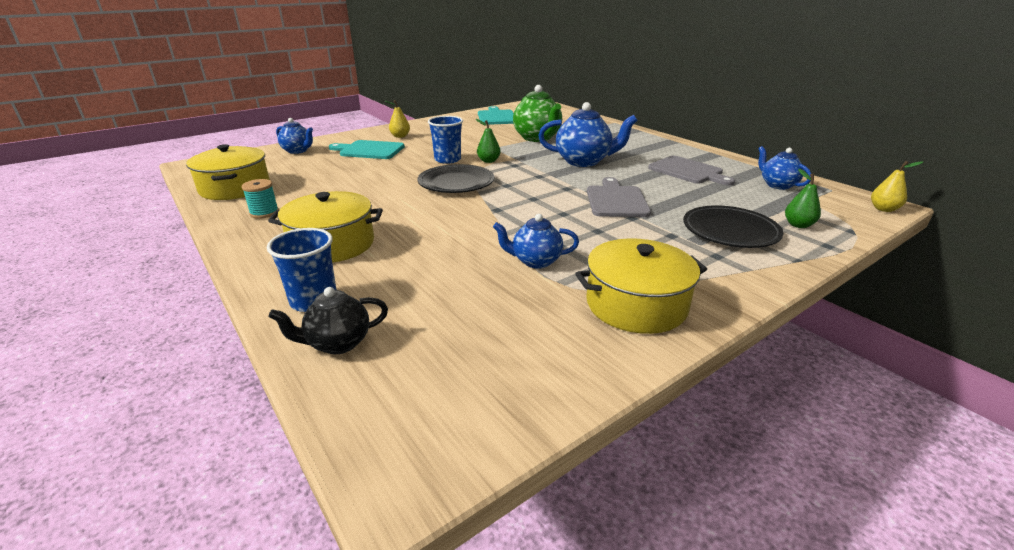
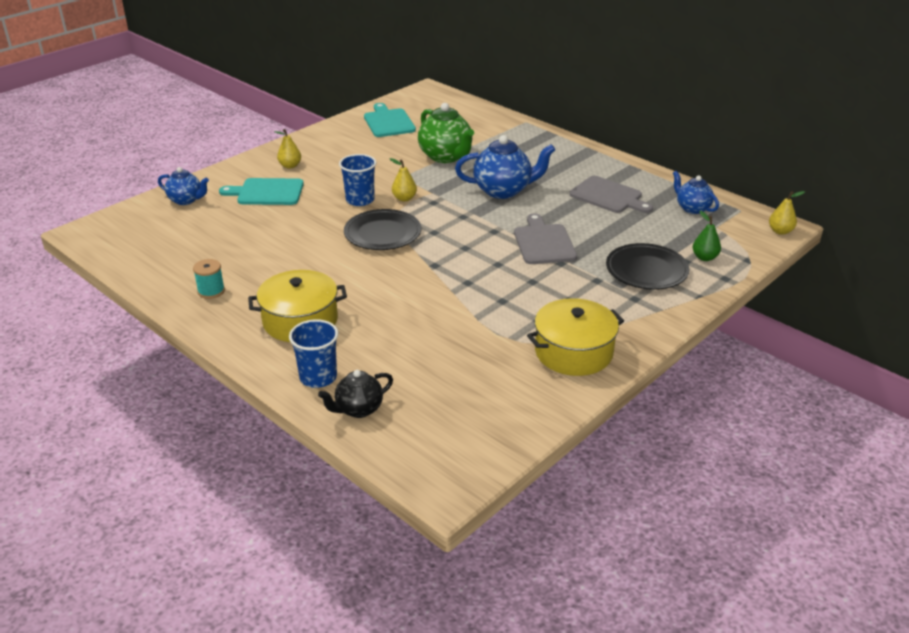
camera: 10 degrees left, 5 degrees up
(235, 188) = (156, 262): yellow pot -> none
(488, 161) = (404, 198): green pear -> yellow pear
(535, 261) = (486, 320): blue teapot -> none

